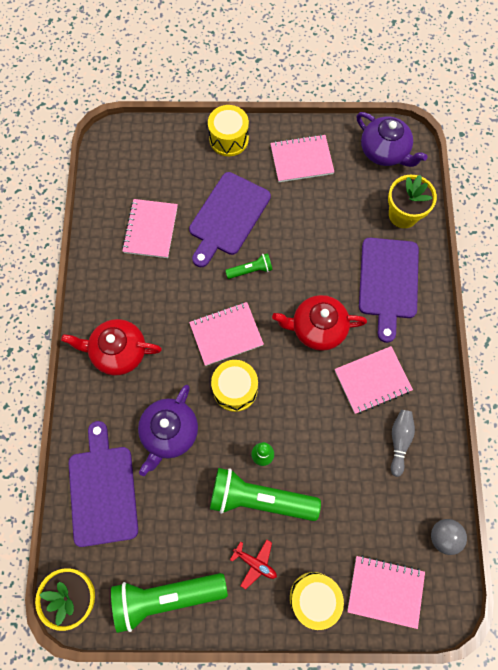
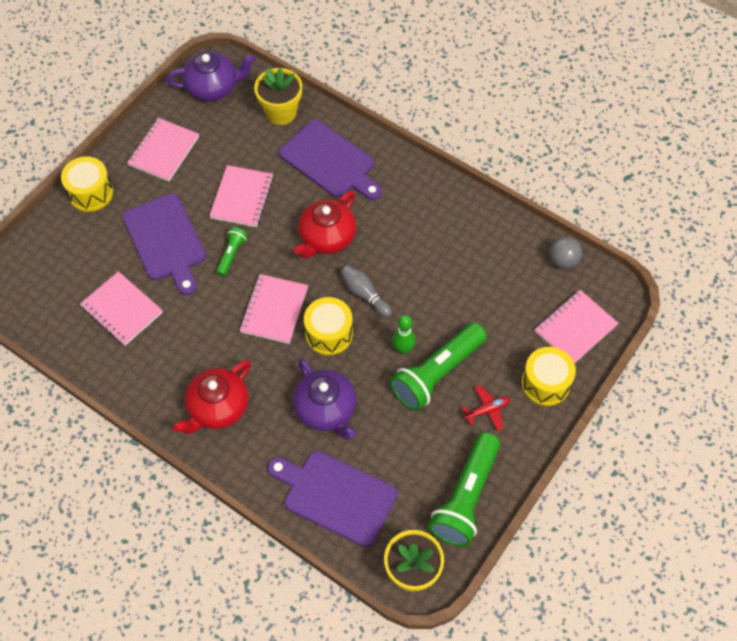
camera: 55 degrees left, 10 degrees down
(372, 381) = (403, 227): pink notebook -> pink notebook (242, 197)
(399, 441) = (467, 241): grey bowling pin -> grey bowling pin (364, 294)

